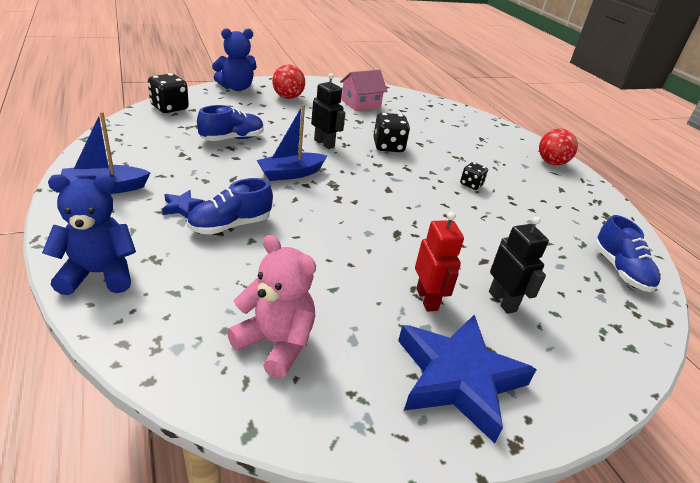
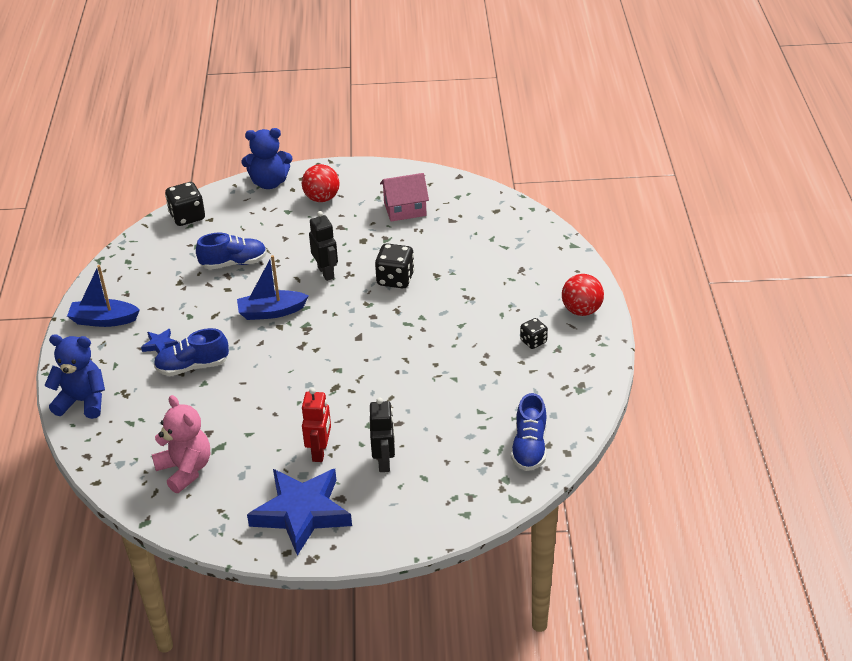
camera: 25 degrees right, 5 degrees up
(471, 184) = (454, 336): black dice -> black dice (533, 341)

